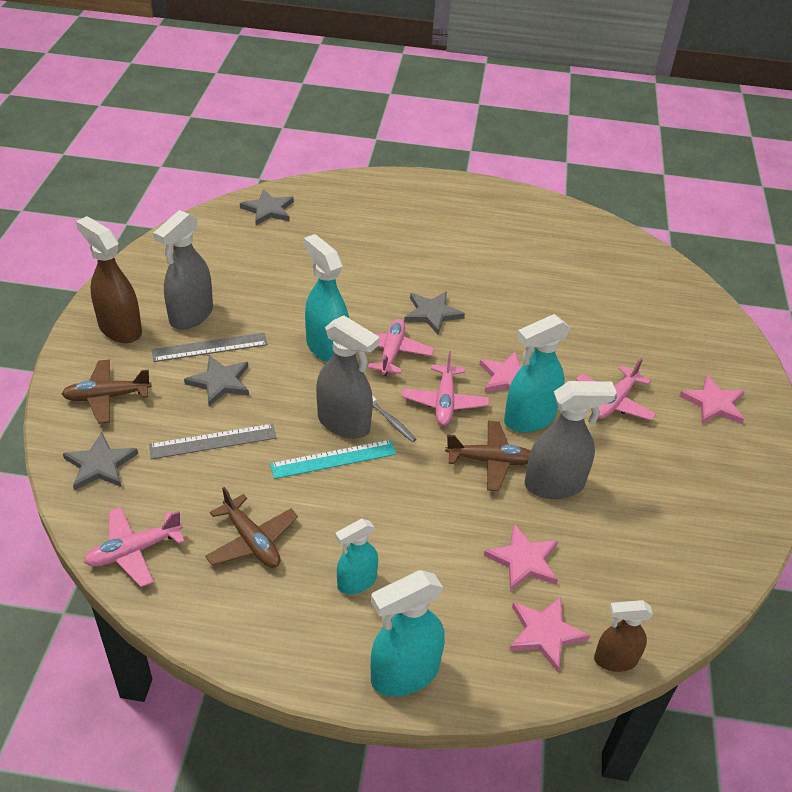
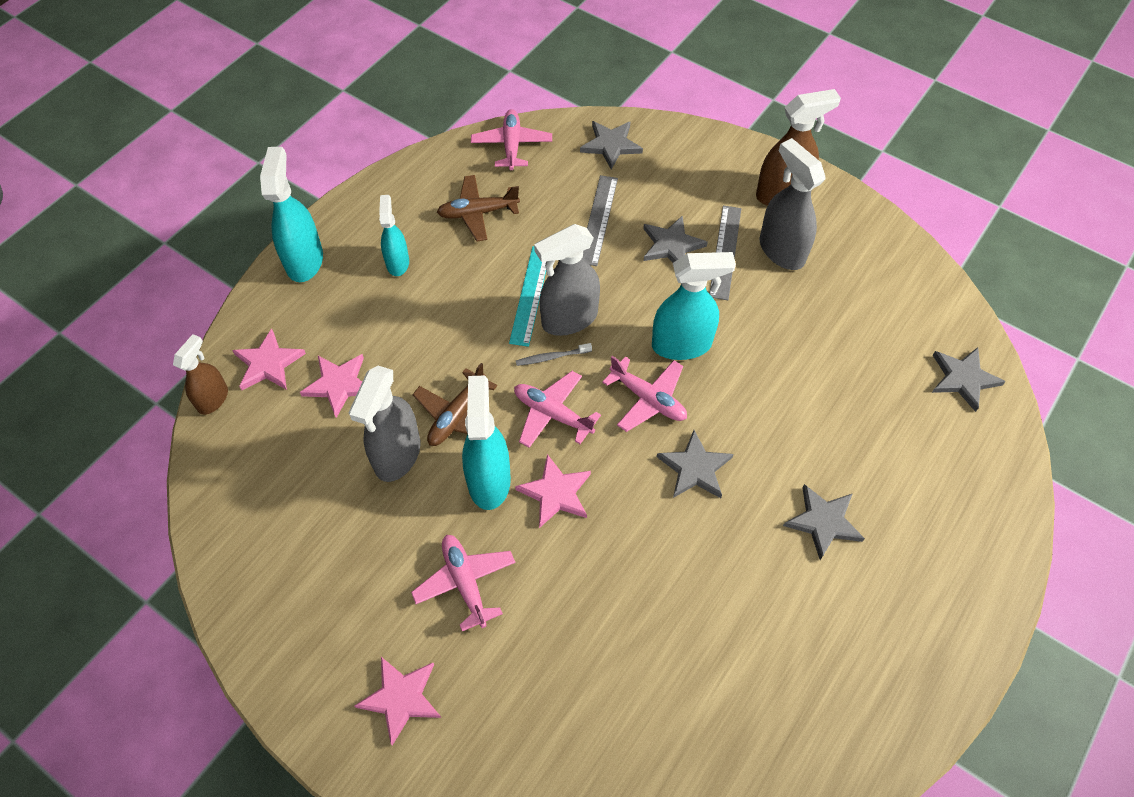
camera: 120 degrees right, 15 degrees up
(107, 397) = (690, 165): brown plane -> none
(427, 249) = (823, 522): none -> grey star

